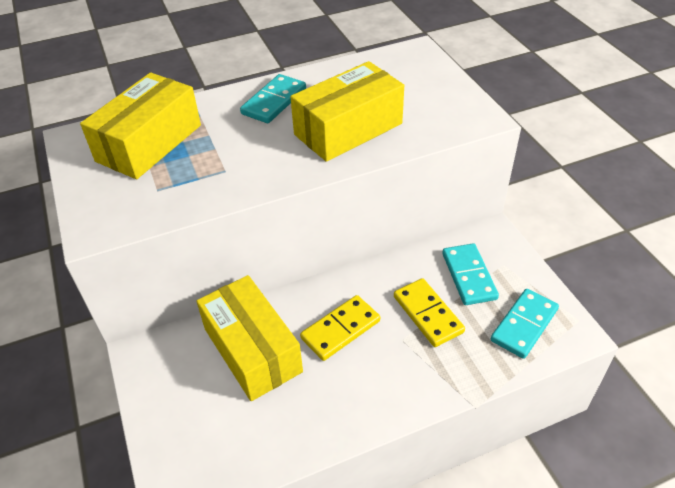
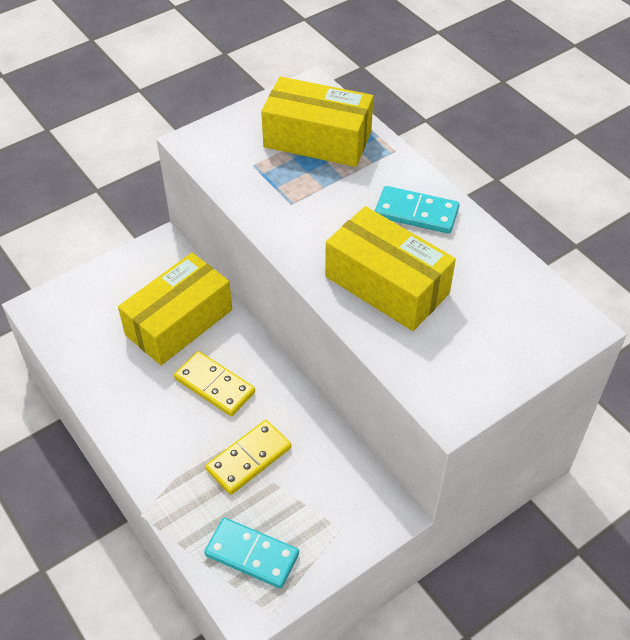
camera: 75 degrees right, 5 degrees up
(468, 276) = (312, 493): turquoise domino -> none

